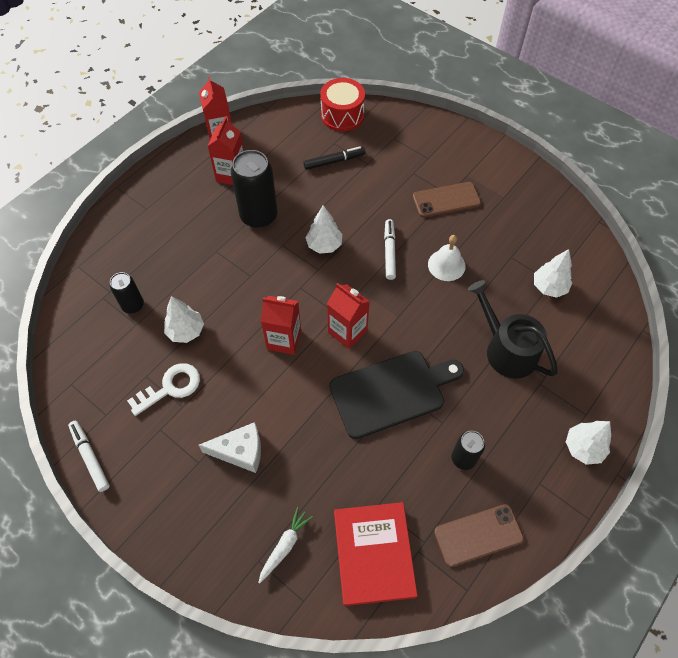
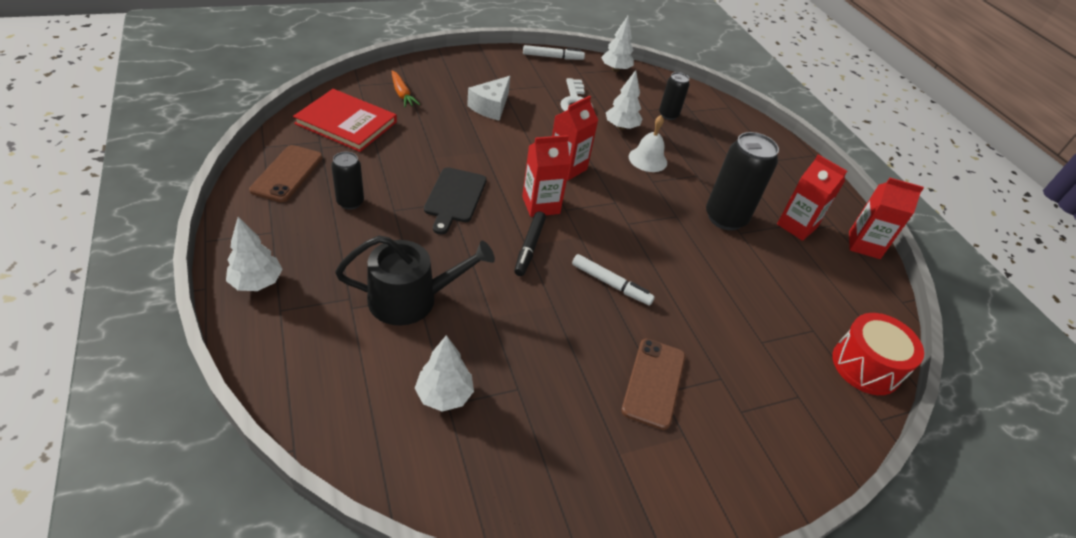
camera: 115 degrees right, 15 degrees down
(285, 546) = (402, 94): white carrot -> orange carrot
(324, 245) = (656, 242): white tree -> white tree (615, 69)
(334, 161) = (780, 313): black marker -> black marker (529, 247)
(391, 392) = (454, 197): black cutting board -> black cutting board, size x0.66
(446, 265) = (556, 319): white bell -> white bell (647, 159)

